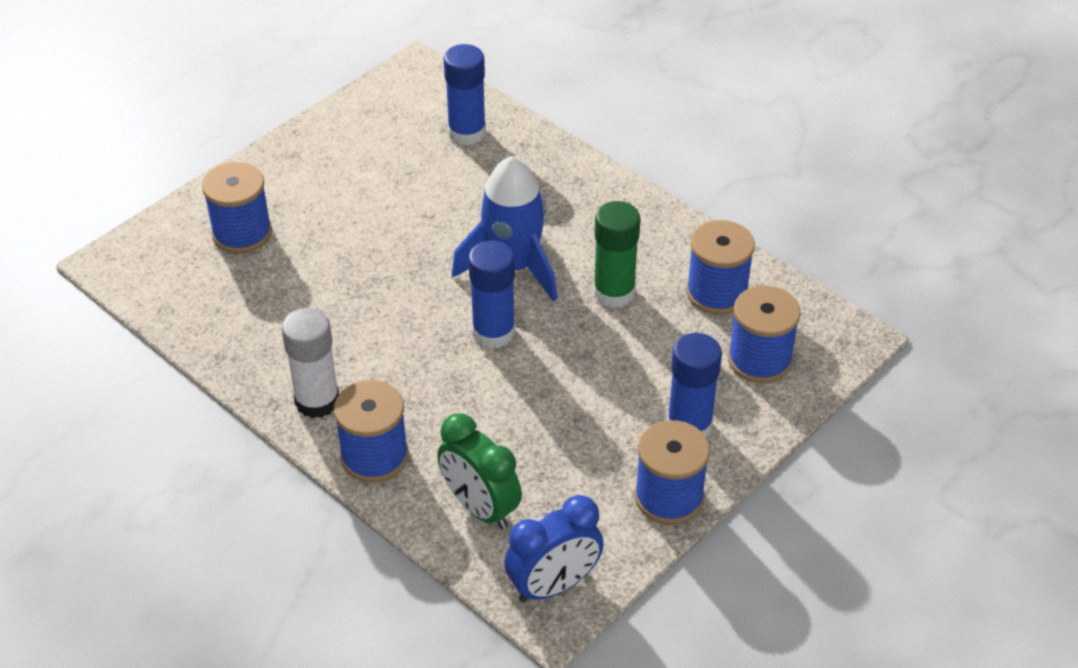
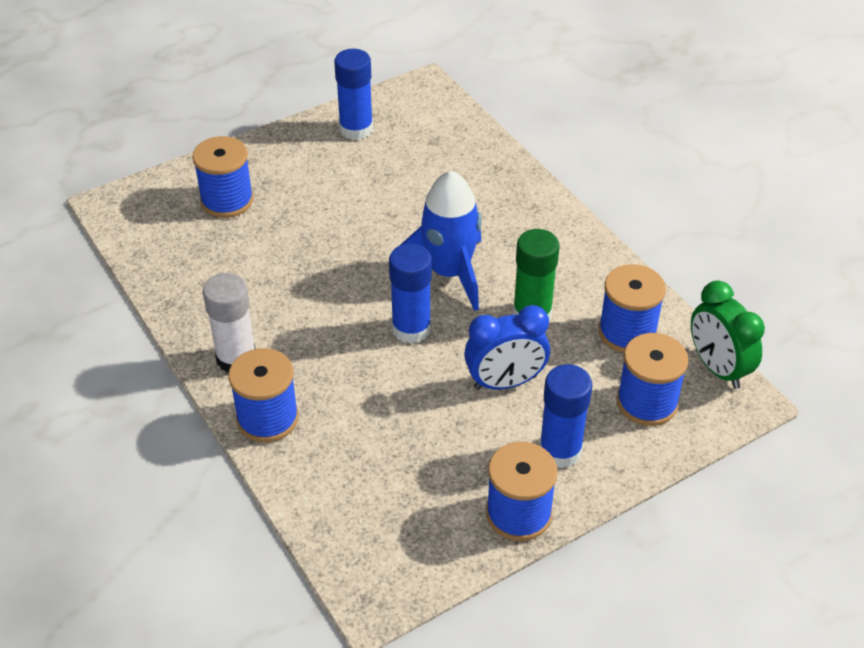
camera: 15 degrees right, 0 degrees up
(467, 133) = (450, 148): blue glue stick -> blue glue stick (356, 129)
(480, 507) = (343, 485): green clock -> green clock (717, 368)
(554, 585) = (384, 573): blue clock -> blue clock (505, 382)

